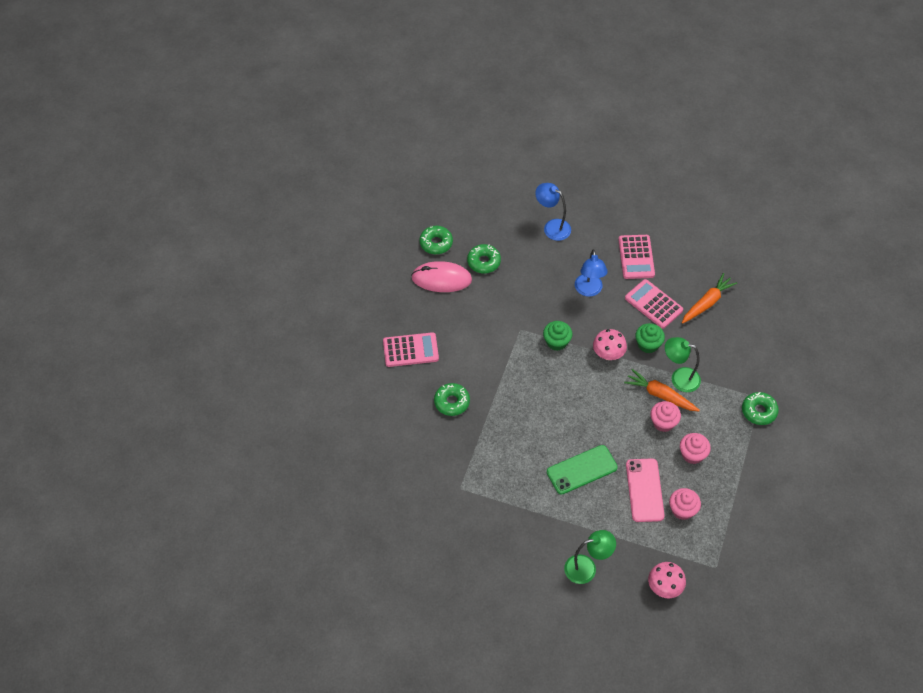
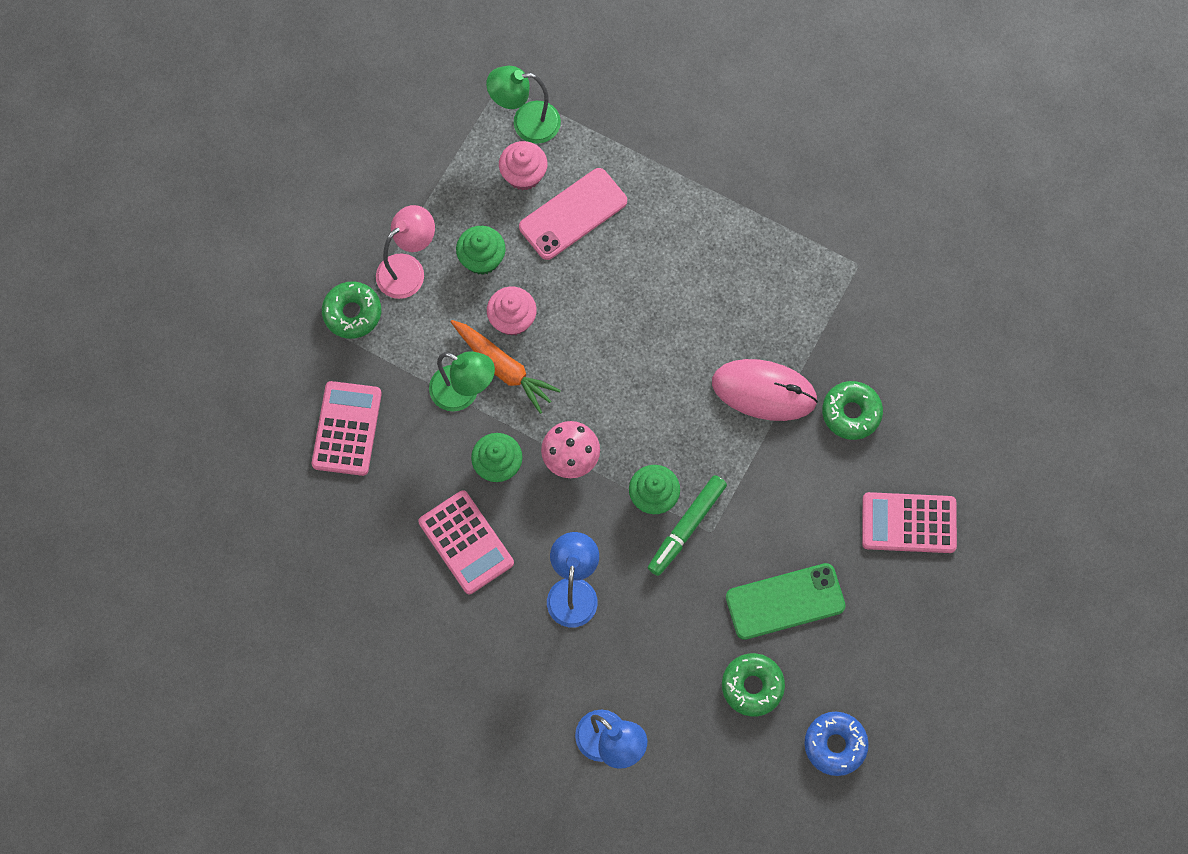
camera: 170 degrees left, 15 degrees up
(436, 243) = (835, 745): green donut -> blue donut
(441, 279) = (835, 662): pink mouse -> pink mouse (764, 391)
(534, 329) = (686, 527): none -> green marker
(582, 470) = (662, 262): green phone -> green phone (785, 601)
(587, 568) = (689, 113): green lamp -> green lamp (526, 123)
(636, 257) = (469, 647): pink calculator -> pink calculator (346, 428)
(644, 490) = (573, 214): pink phone -> pink phone turned 45 degrees clockwise
(664, 587) = (583, 68): pink mushroom -> none
(692, 454) = (482, 259): pink cupcake -> green cupcake
(707, 303) = (371, 529): orange carrot -> none
(734, 441) = (408, 269): none -> pink lamp

